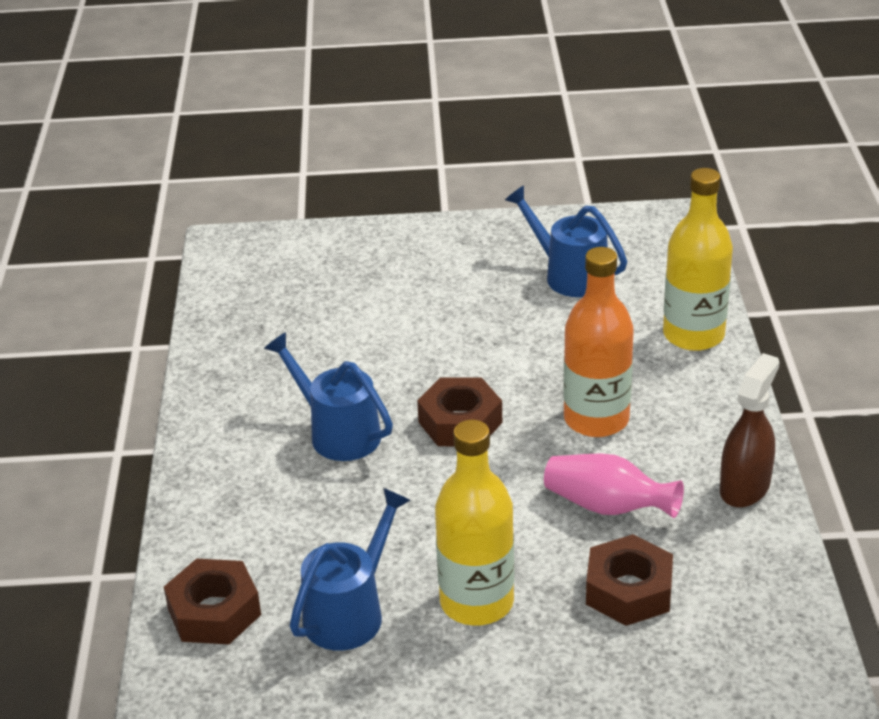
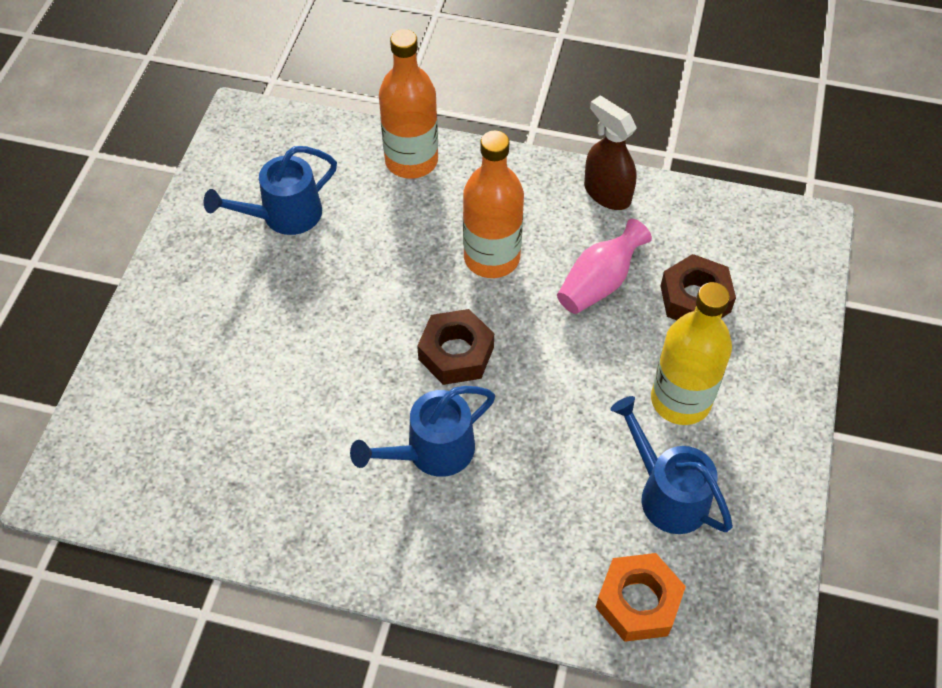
camera: 75 degrees left, 20 degrees up
(214, 612) = (638, 602): brown nut -> orange nut
(693, 335) = (411, 161): yellow bottle -> orange bottle

